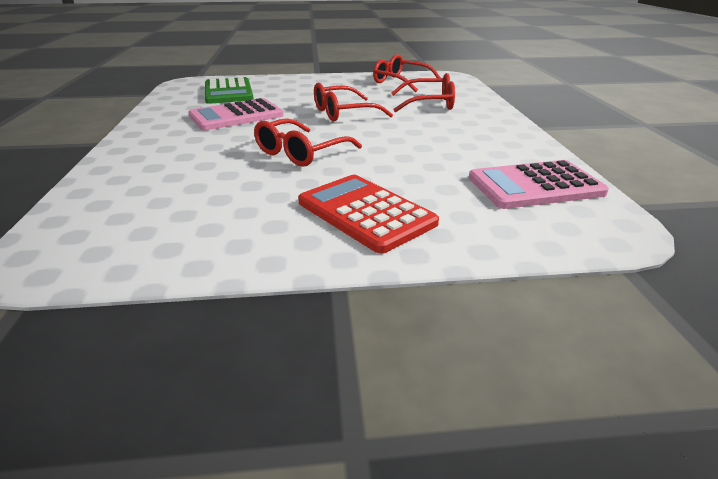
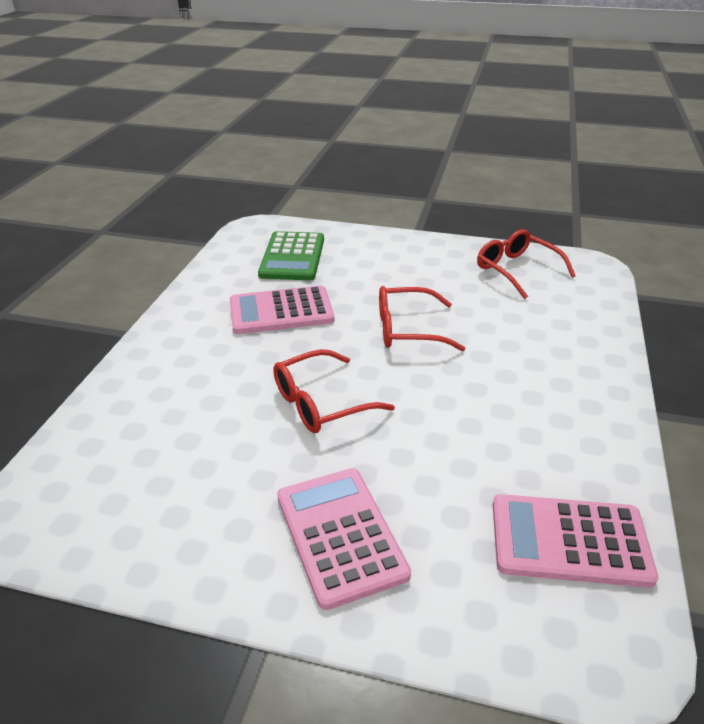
camera: 20 degrees right, 5 degrees up
(365, 213) = (340, 535): red calculator -> pink calculator
(429, 104) = (529, 330): red glasses -> none

